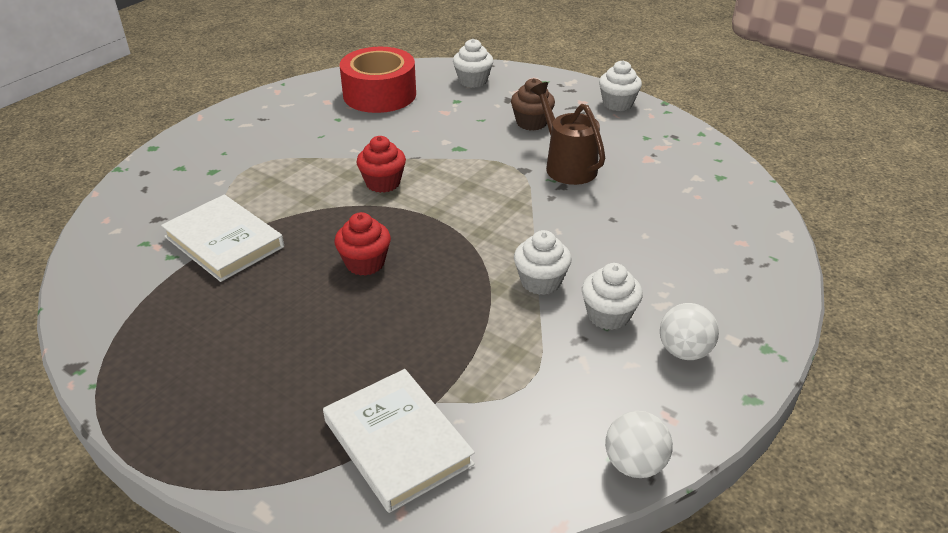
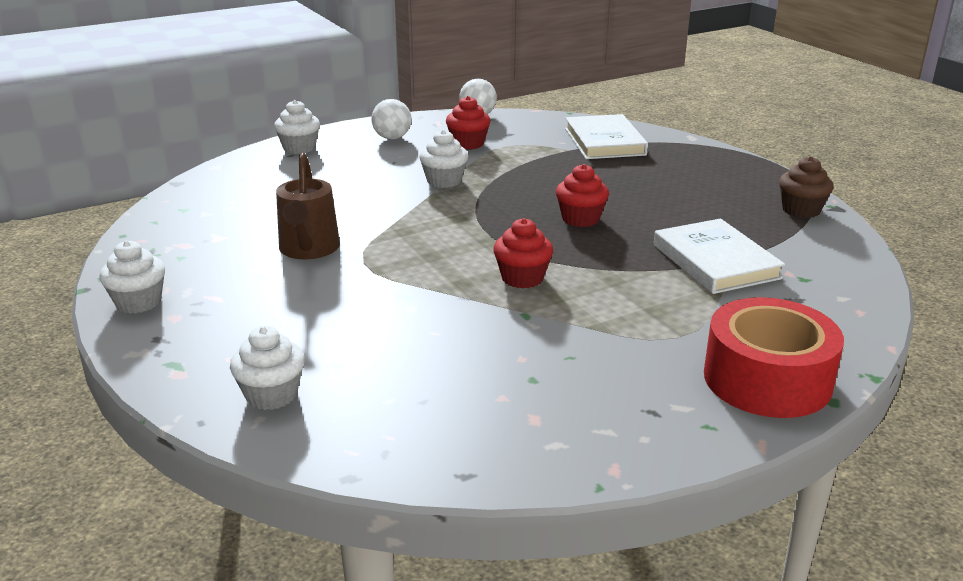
camera: 155 degrees left, 10 degrees down
(379, 94) = (440, 408): red tape -> red tape (767, 379)
(531, 122) = (278, 305): brown cupcake -> brown cupcake (801, 210)
(579, 369) = (468, 144): none -> red cupcake
(608, 315) = (417, 158): white cupcake -> white cupcake (299, 148)

